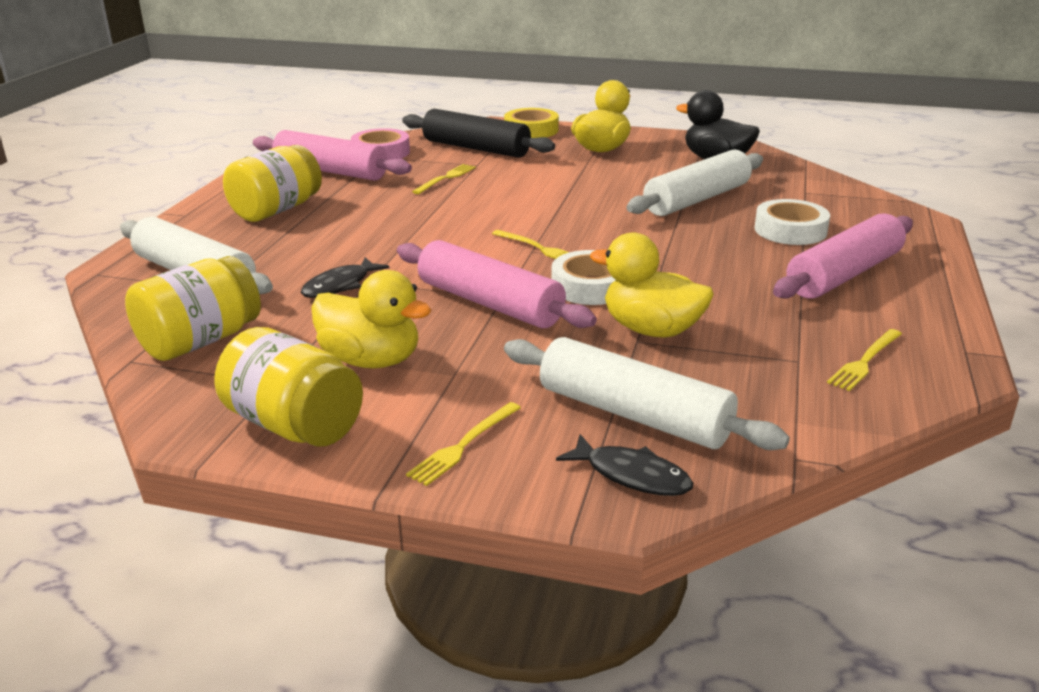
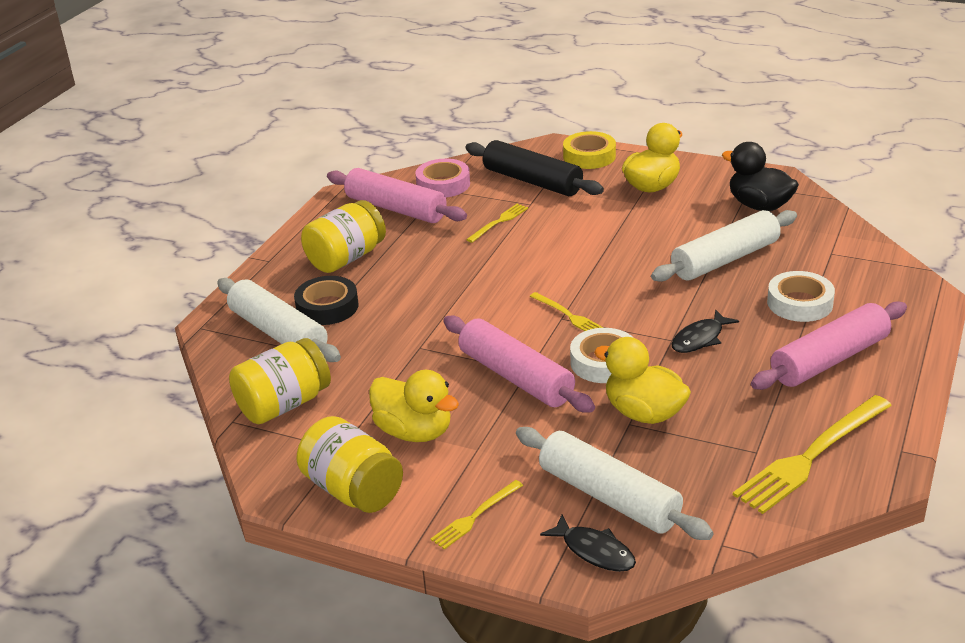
camera: 10 degrees right, 5 degrees up
(255, 250) = (327, 307): none -> black tape
(340, 285) = (395, 351): black fish -> black fish (700, 338)
(865, 361) = (811, 456): yellow fork -> yellow fork, size x1.95

